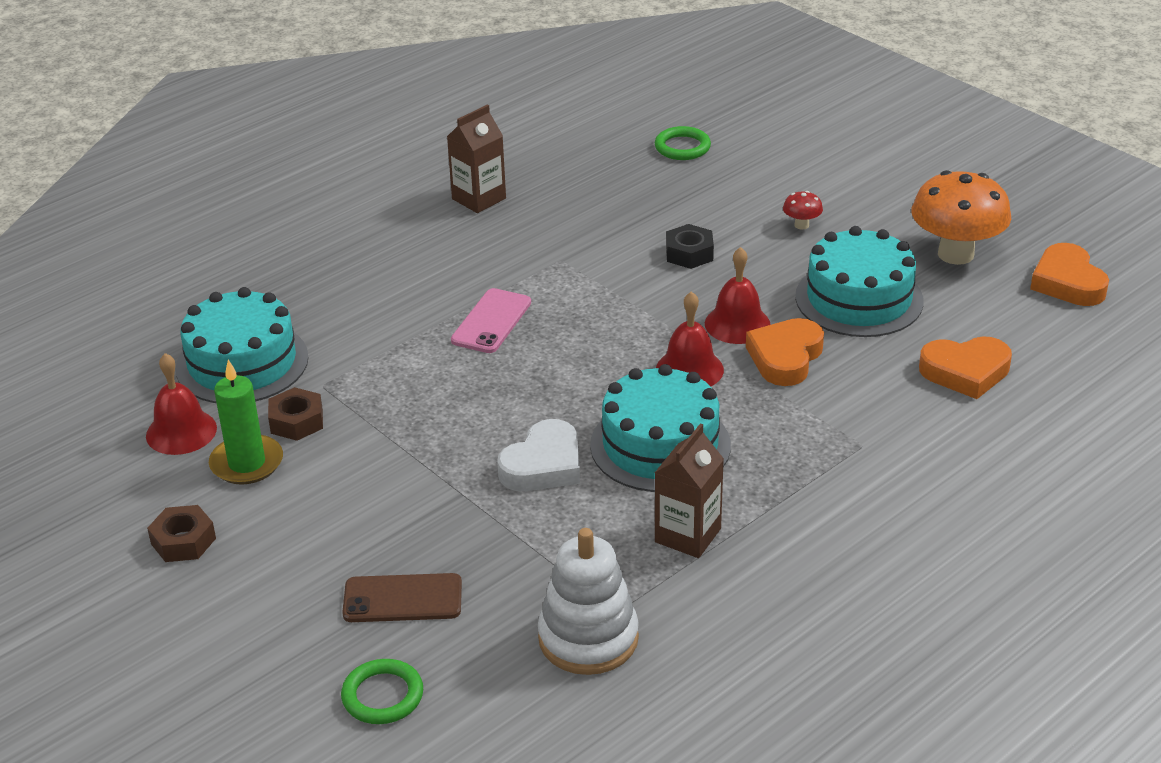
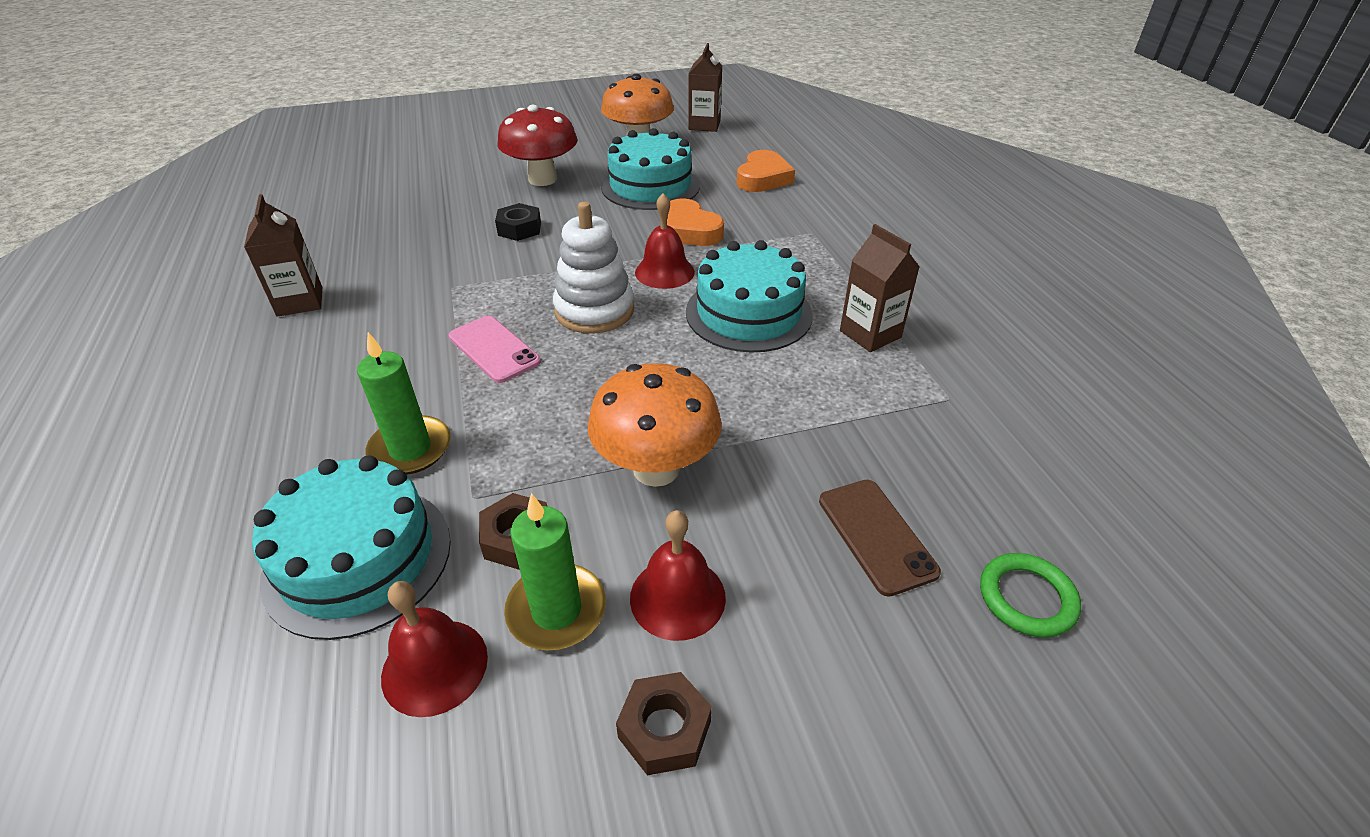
camera: 65 degrees left, 5 degrees up
(350, 335) = (410, 449): none -> green candle
(402, 599) = (876, 535): brown phone -> brown phone turned 45 degrees counterclockwise
(405, 461) = (656, 469): none -> orange mushroom
(543, 465) = (729, 381): white heart -> none
(588, 638) = (980, 425): white stacking toy -> white stacking toy (594, 310)
(682, 147) = (381, 191): green ring -> none
(737, 324) = (629, 236): red bell -> red bell (677, 597)
(801, 225) = (542, 179): red mushroom -> red mushroom, size x2.38
(1067, 282) = (704, 125): orange heart -> brown carton

